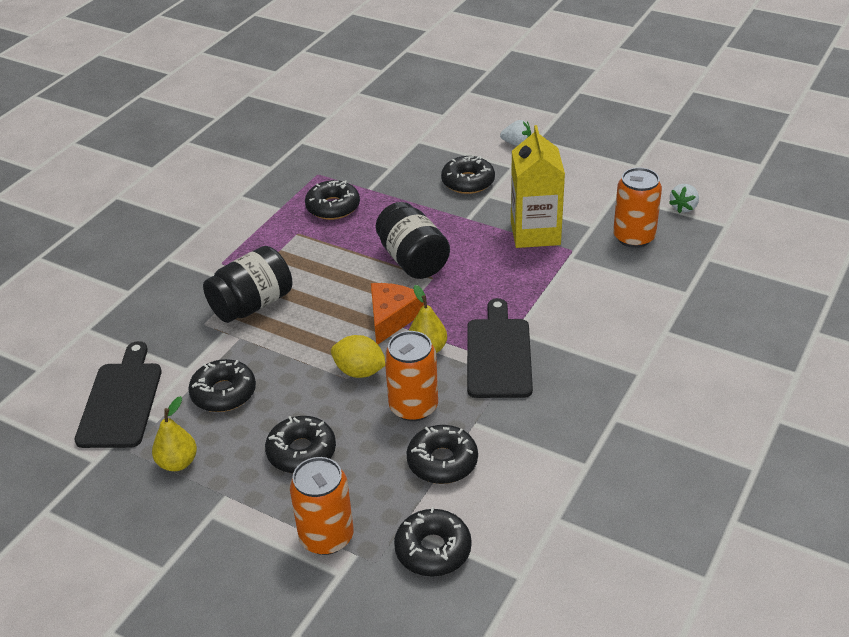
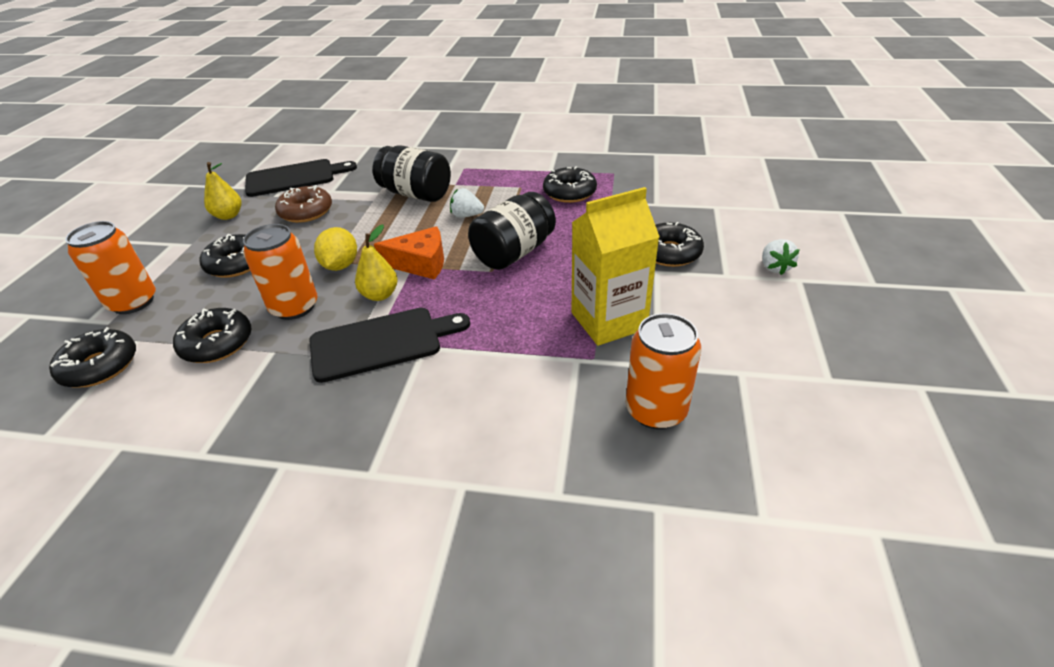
camera: 70 degrees right, 0 degrees up
(223, 393) = (306, 212): black donut -> brown donut
(683, 207) = (768, 453): white strawberry -> white strawberry (466, 215)

